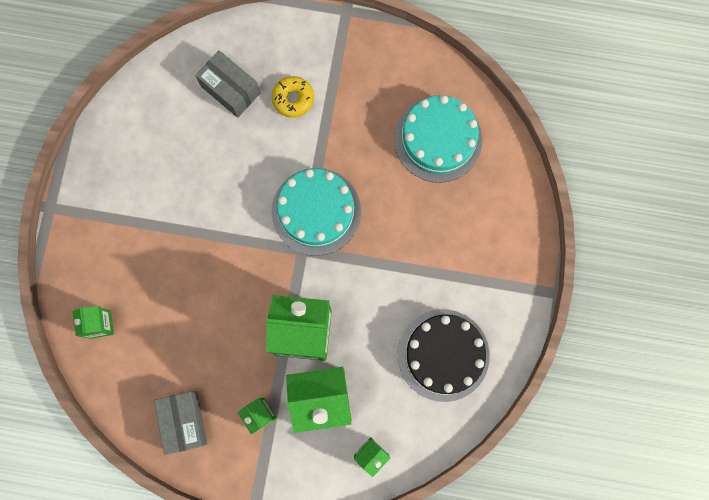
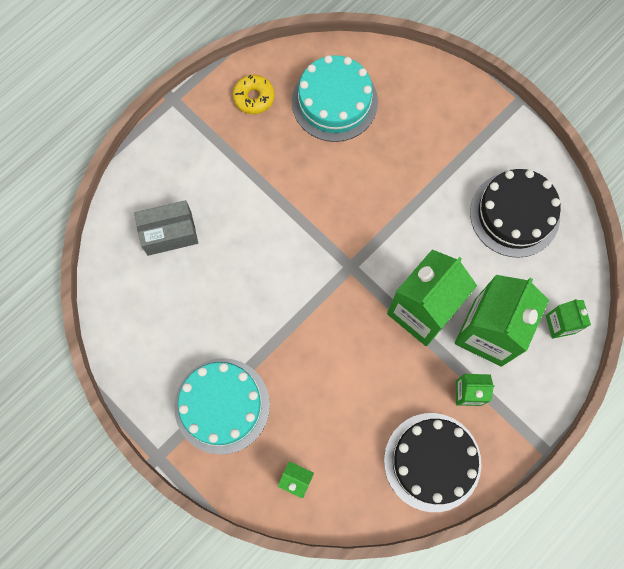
camera: 55 degrees left, 5 degrees down
(184, 421) = (432, 461): grey box -> black cake
(293, 99) = (216, 189): yellow donut -> yellow donut (254, 97)
(316, 211) = (326, 233): turquoise cake -> turquoise cake (222, 405)

